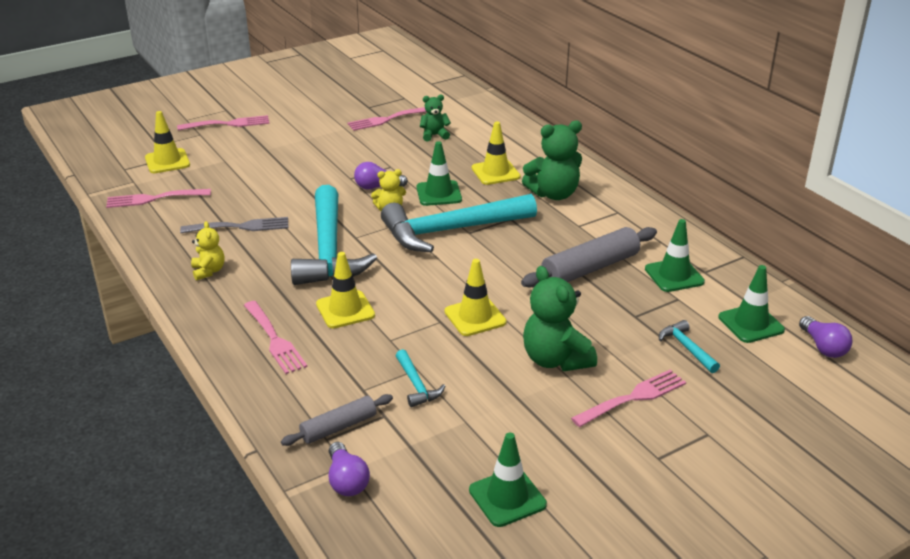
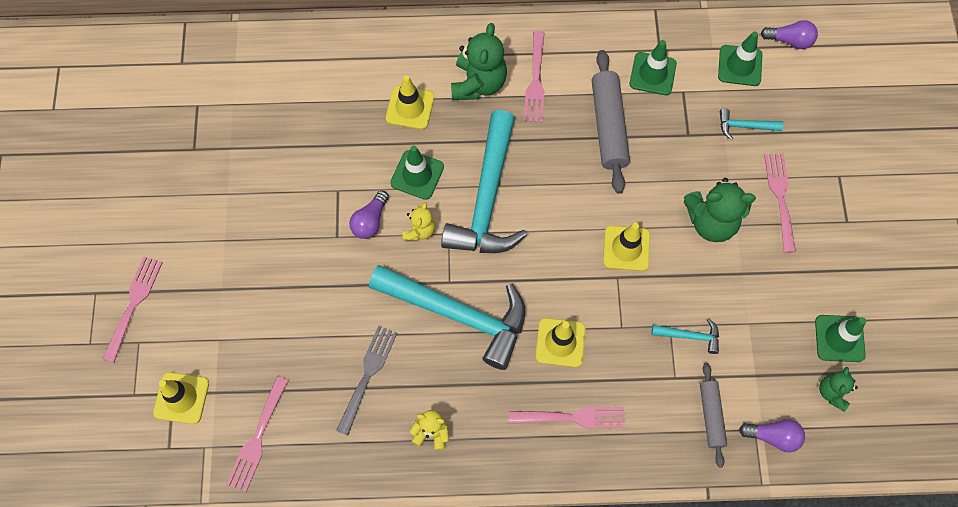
camera: 60 degrees left, 35 degrees up
(387, 119) = (236, 145): pink fork -> pink fork (535, 81)
(434, 135) = (301, 120): green teddy bear -> green teddy bear (832, 392)

